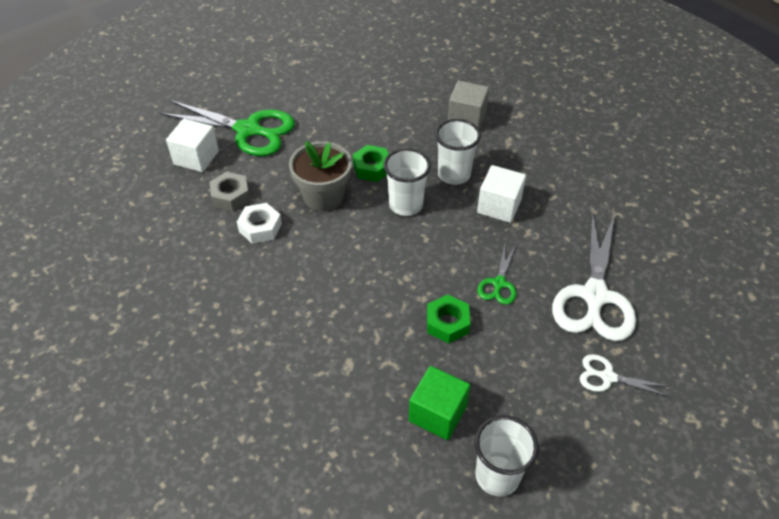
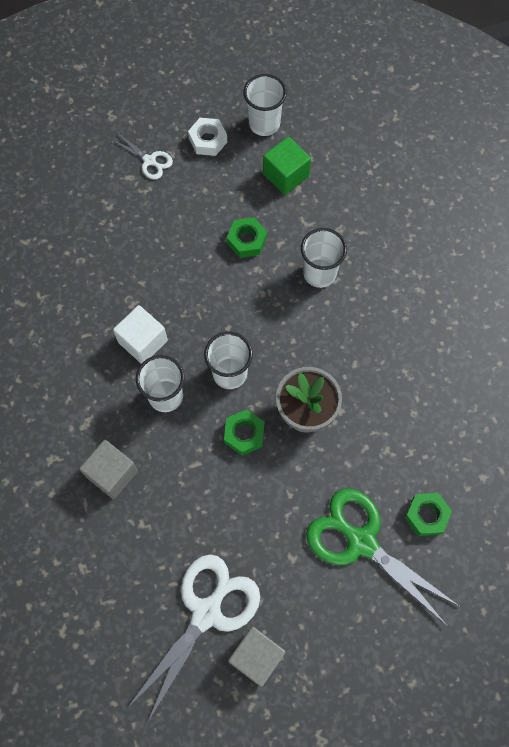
camera: 160 degrees left, 20 degrees up
(196, 158) = (426, 515): white cube -> green nut
(230, 196) = (399, 445): grey nut -> none
(260, 227) = (377, 393): white nut -> white nut (208, 140)
(307, 59) = (256, 657): none -> grey cube
(353, 314) = (319, 273): none -> white cup
(499, 284) = (187, 261): green scissors -> none
(594, 296) = (116, 224): white scissors -> white scissors (206, 612)

